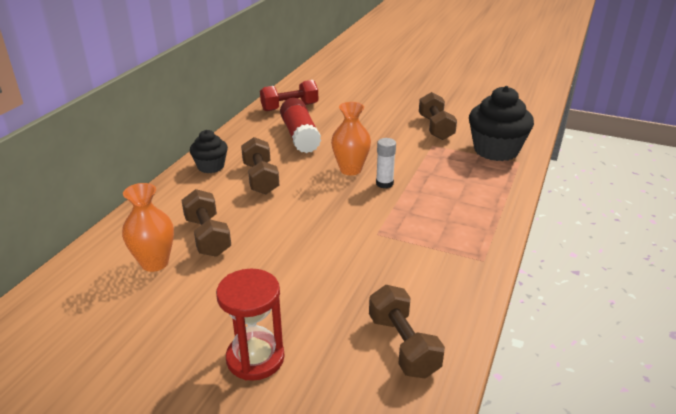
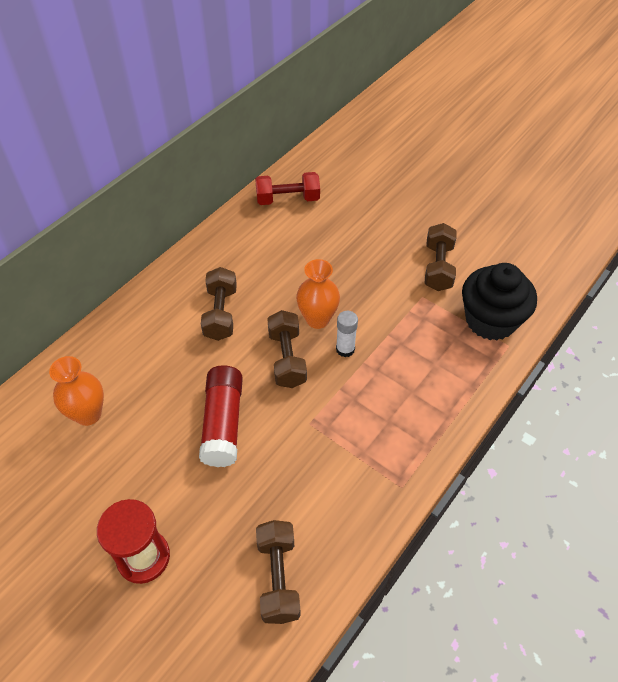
camera: 15 degrees right, 20 degrees up
(207, 236) = (145, 389): brown dumbbell -> brown dumbbell (287, 358)
(211, 166) = (176, 284): black cupcake -> none
(300, 136) = (283, 252): red glue stick -> red glue stick (223, 423)

